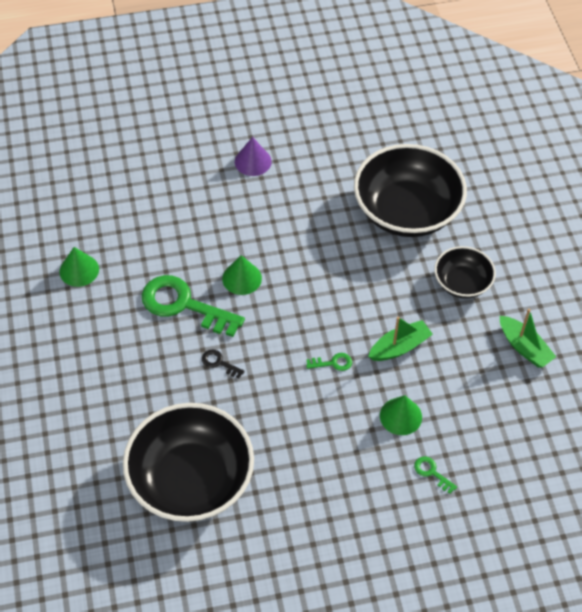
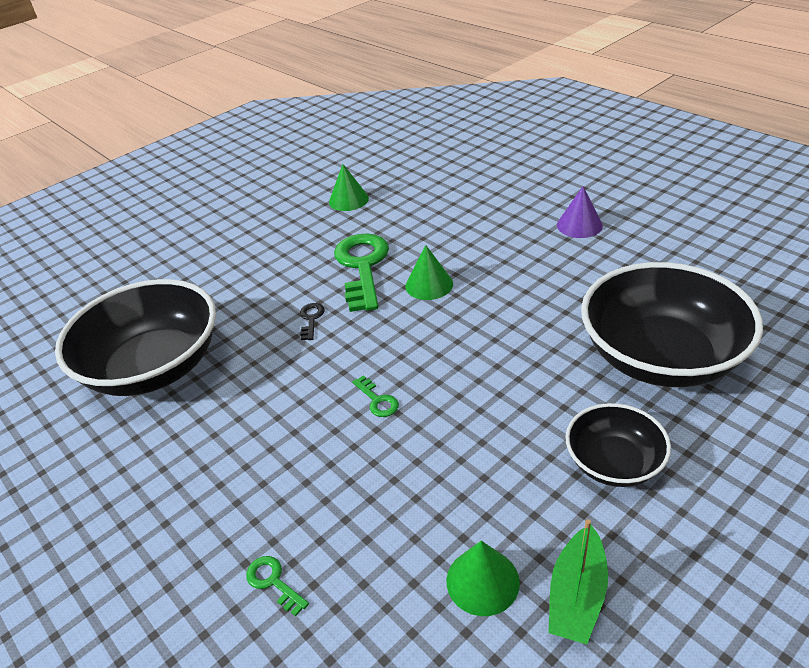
camera: 65 degrees right, 15 degrees down
(399, 347) = (450, 448): green boat -> none
(400, 416) = (345, 501): green cone -> green cone (482, 581)
(432, 473) = (273, 582): green key -> green key turned 60 degrees counterclockwise

